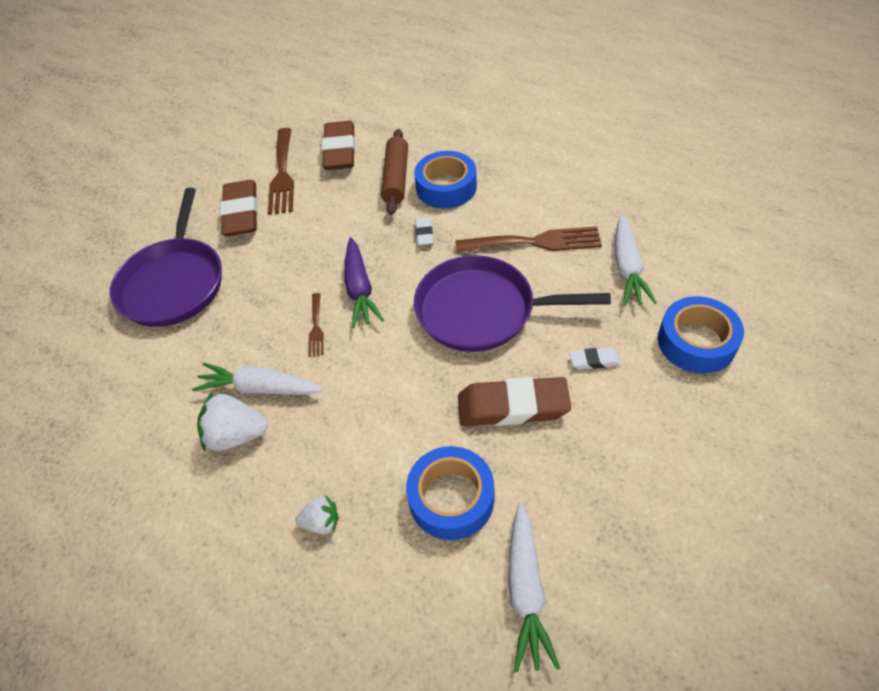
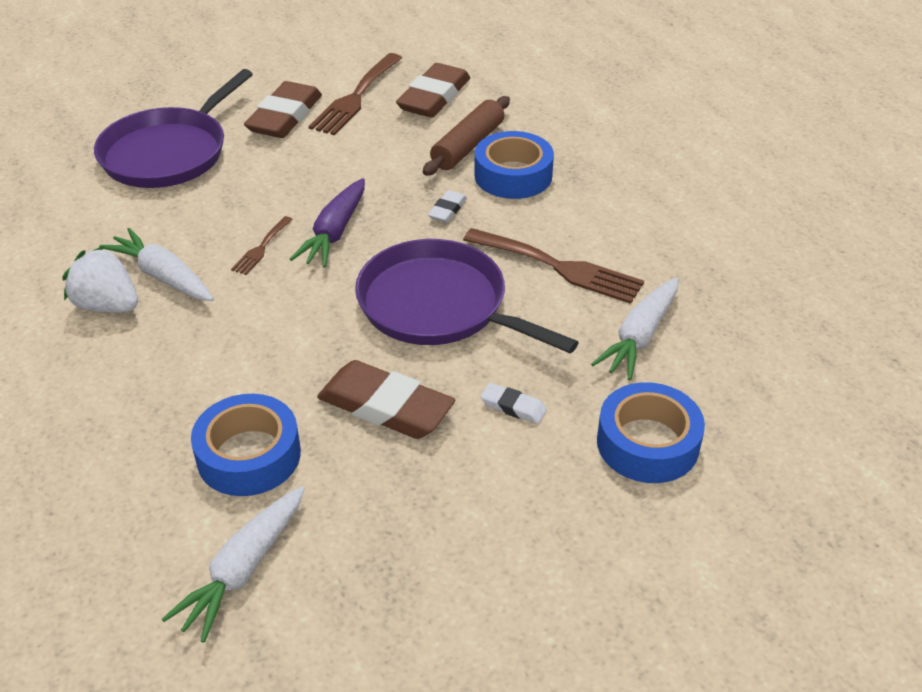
camera: 25 degrees right, 10 degrees down
(321, 522) = (114, 414): white strawberry -> none

